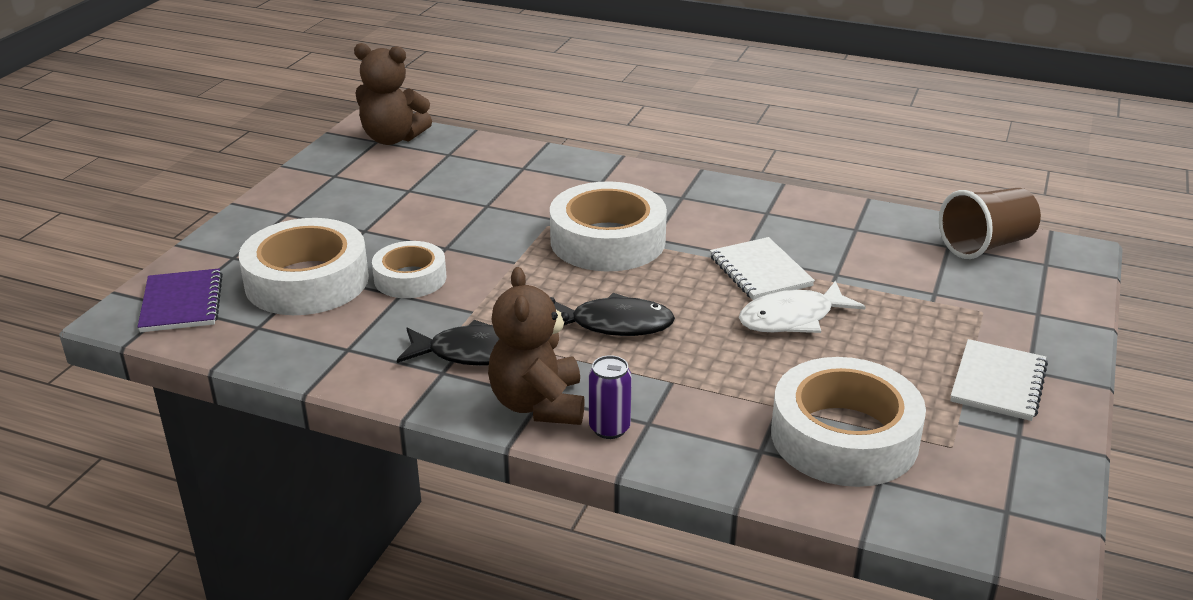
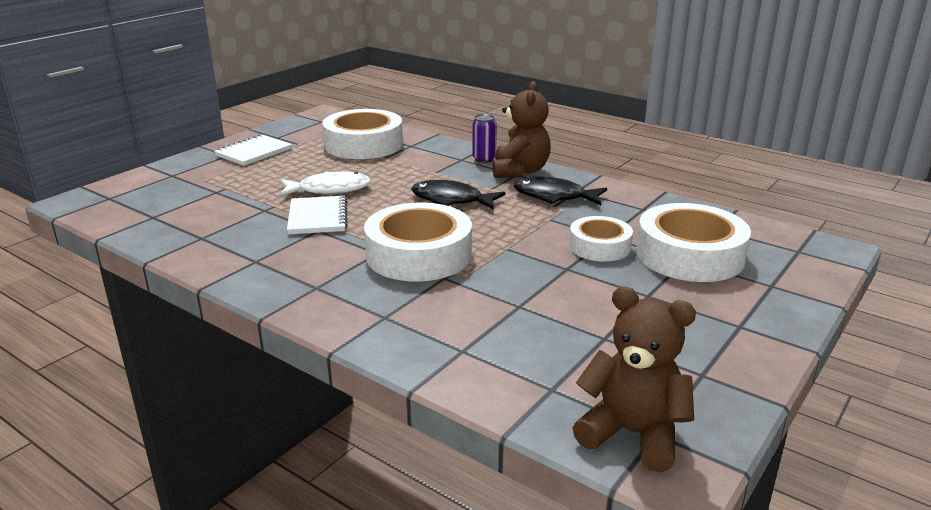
camera: 165 degrees left, 5 degrees down
(181, 303) = (791, 251): purple notebook -> none
(986, 245) = (125, 213): brown cup -> none

